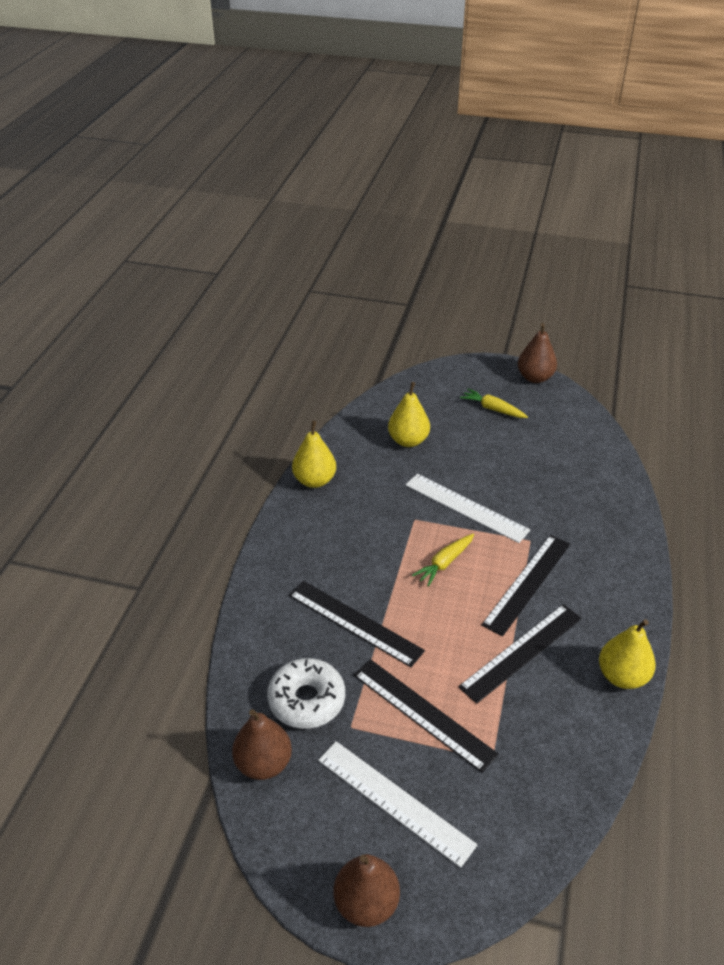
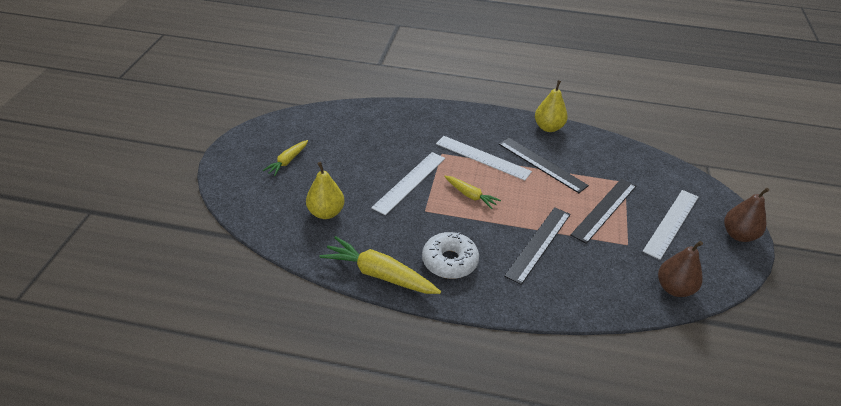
camera: 95 degrees left, 0 degrees up
(306, 700) = (615, 268): white donut -> white donut (449, 261)
(314, 480) = (379, 275): yellow pear -> yellow carrot
(527, 583) = (482, 157): black ruler -> white ruler
(535, 377) = (247, 136): brown pear -> none

